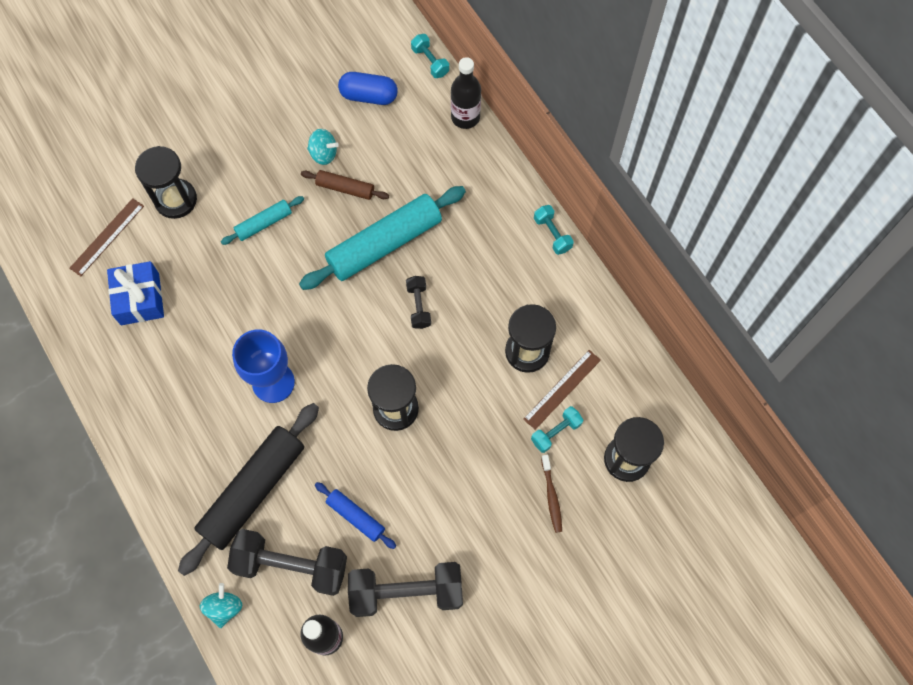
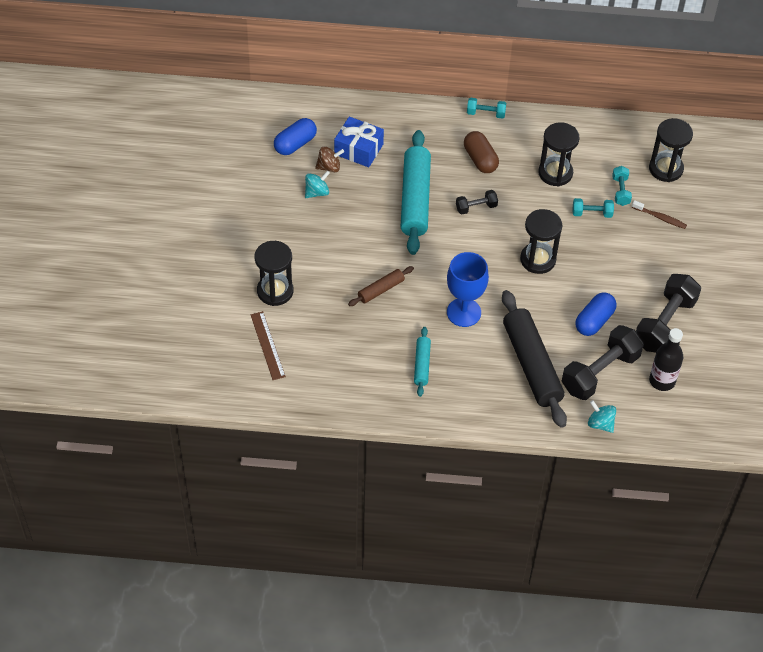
camera: 55 degrees left, 15 degrees down
(140, 299) = (334, 352): blue gift -> blue gift (358, 149)
(264, 223) = (340, 253): turquoise rolling pin -> turquoise rolling pin (422, 365)
(345, 188) = (354, 196): brown rolling pin -> brown rolling pin (381, 290)
(356, 516) = (594, 321): blue rolling pin -> blue capsule
(364, 143) = (329, 167): none -> brown spinning top
(418, 306) = (476, 207): black dumbbell -> black dumbbell turned 45 degrees counterclockwise
(430, 62) = (300, 98): turquoise dumbbell -> turquoise dumbbell (592, 213)
(465, 117) = (360, 105): black bottle -> none
(485, 269) = (480, 159): none -> brown capsule
(562, 389) = (595, 171): brown ruler -> none

